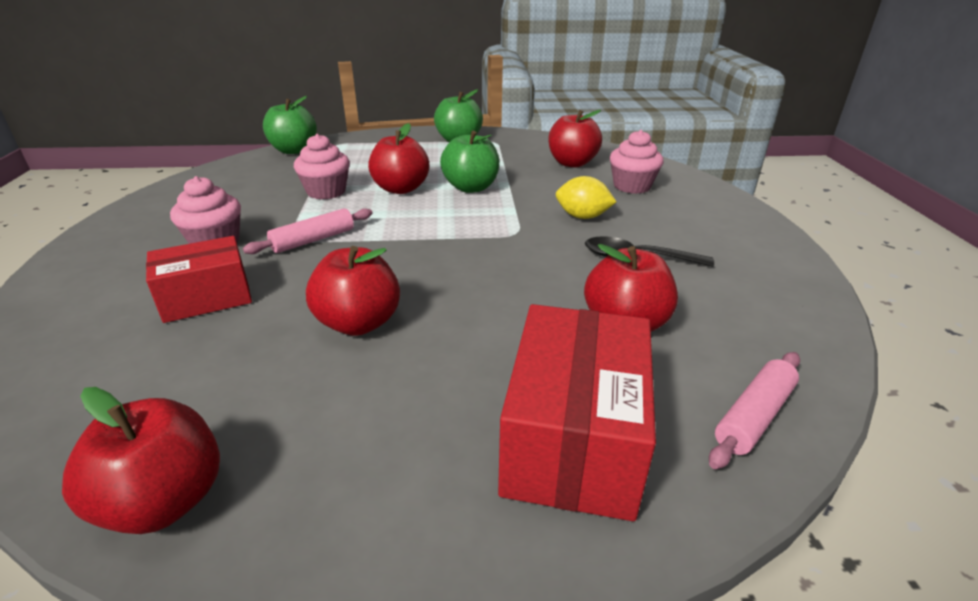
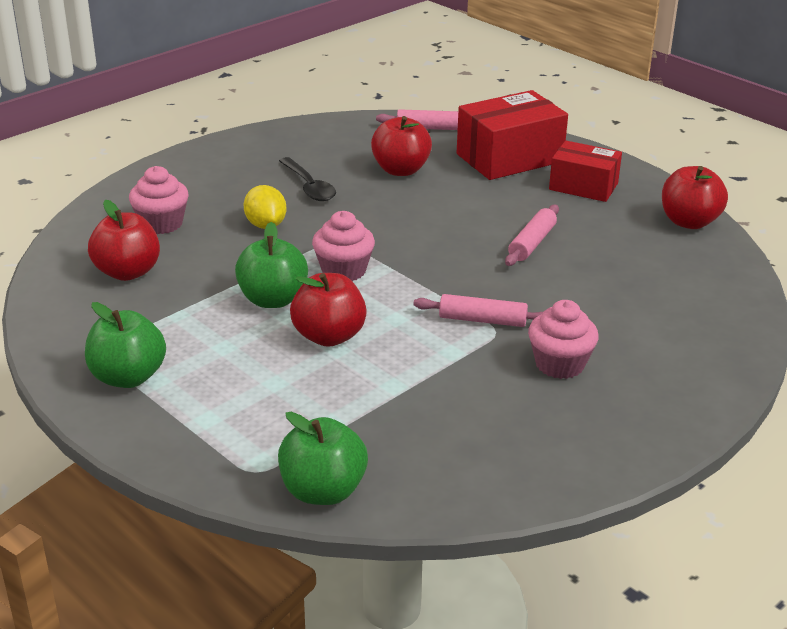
camera: 130 degrees left, 0 degrees up
(207, 298) = (606, 310): red box -> red box (583, 186)
(326, 192) = (396, 376): pink cupcake -> pink cupcake (343, 271)
(358, 323) = (532, 243): red apple -> pink rolling pin

